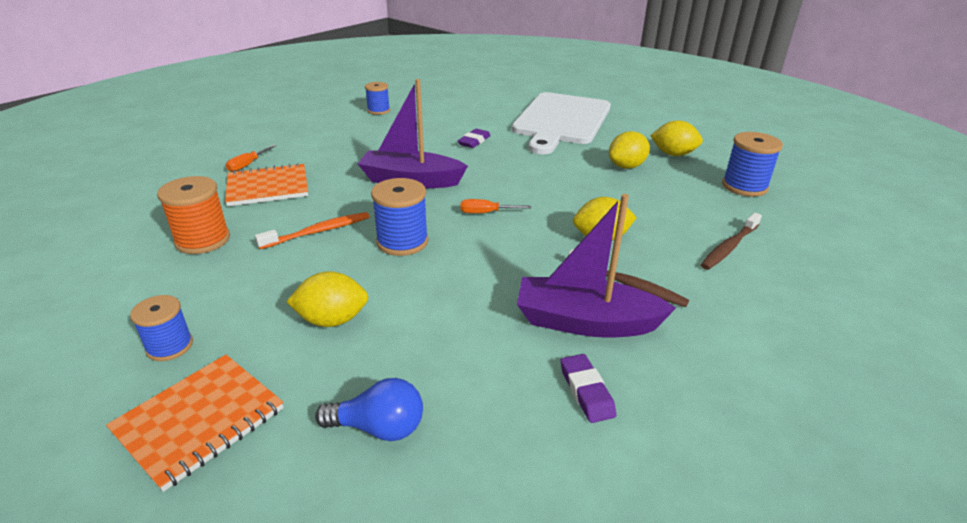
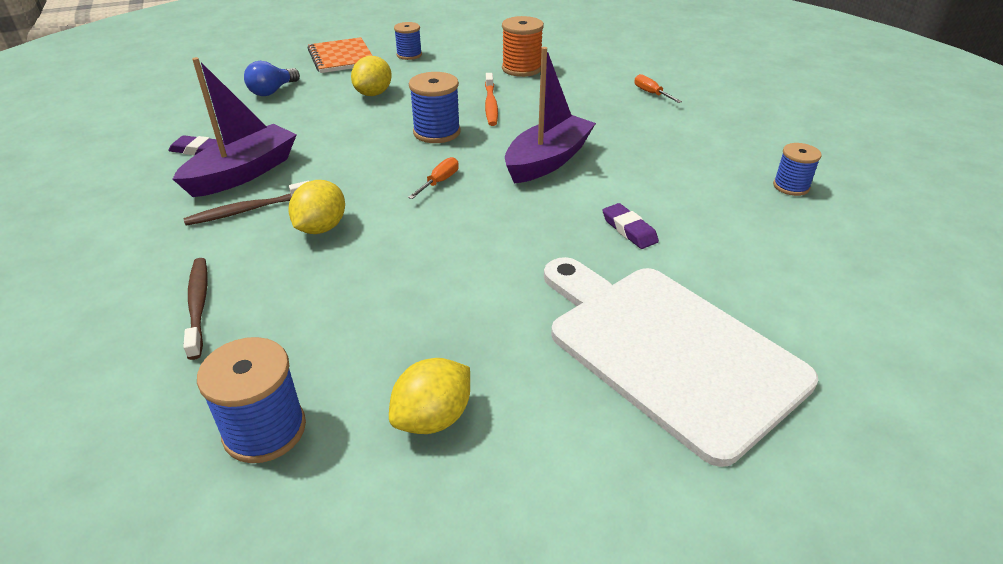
camera: 120 degrees right, 5 degrees up
(268, 187) = (593, 96): orange notebook -> none
(626, 166) = (442, 333): yellow lemon -> none

